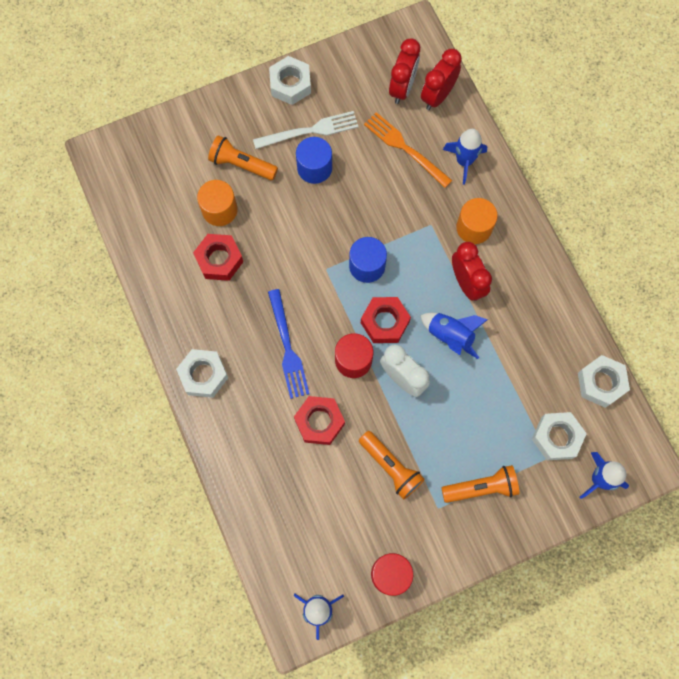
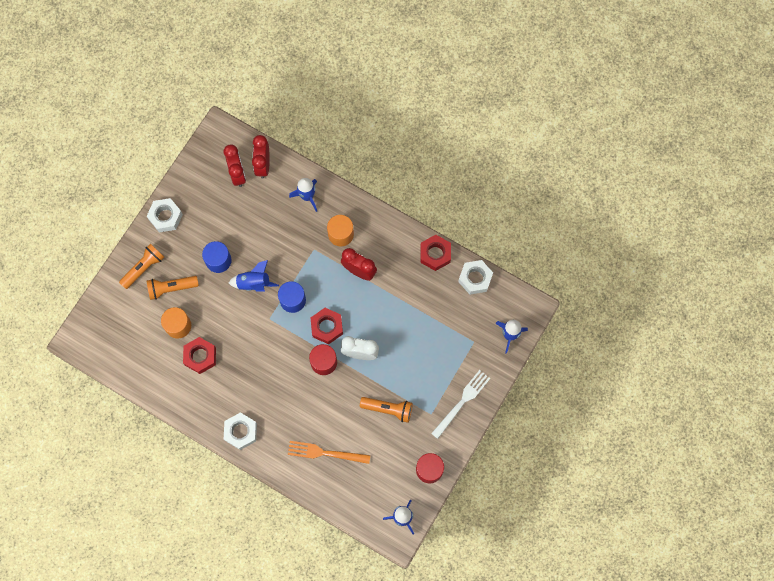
camera: 35 degrees left, 0 degrees up
(287, 348) = (279, 381): blue fork -> none
(310, 131) = (199, 239): white fork -> white fork (462, 402)
(319, 422) = (329, 412): red nut -> red nut (435, 254)
(405, 148) = (265, 211): orange fork -> orange fork (325, 453)
(450, 336) = (371, 309): blue rocket -> blue rocket (254, 283)
(481, 487) = (447, 385): orange flashlight -> orange flashlight (143, 268)
(556, 437) = (470, 327): white nut -> none

